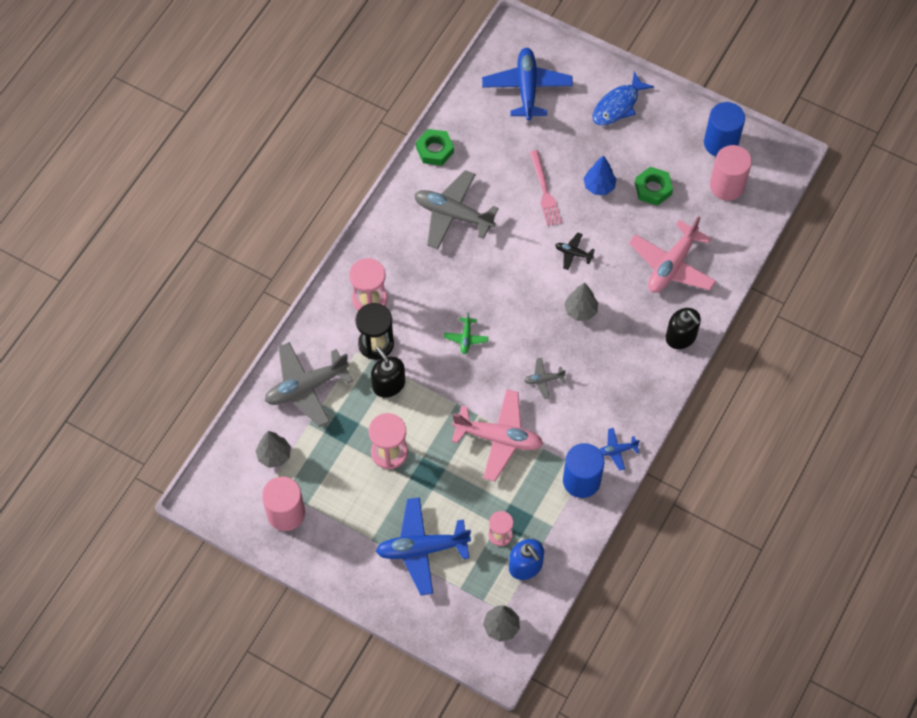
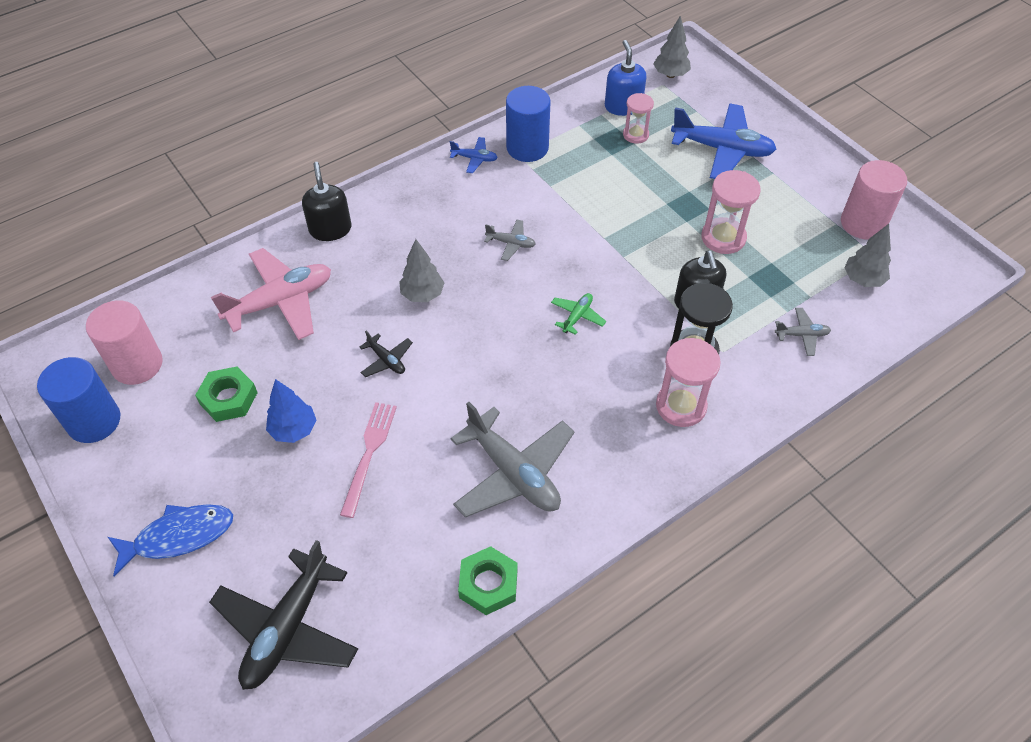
camera: 155 degrees left, 10 degrees down
(306, 387) = (802, 335): grey plane -> grey plane, size x0.46
(498, 438) = (593, 209): pink plane -> none
(527, 88) = (287, 628): blue plane -> black plane

